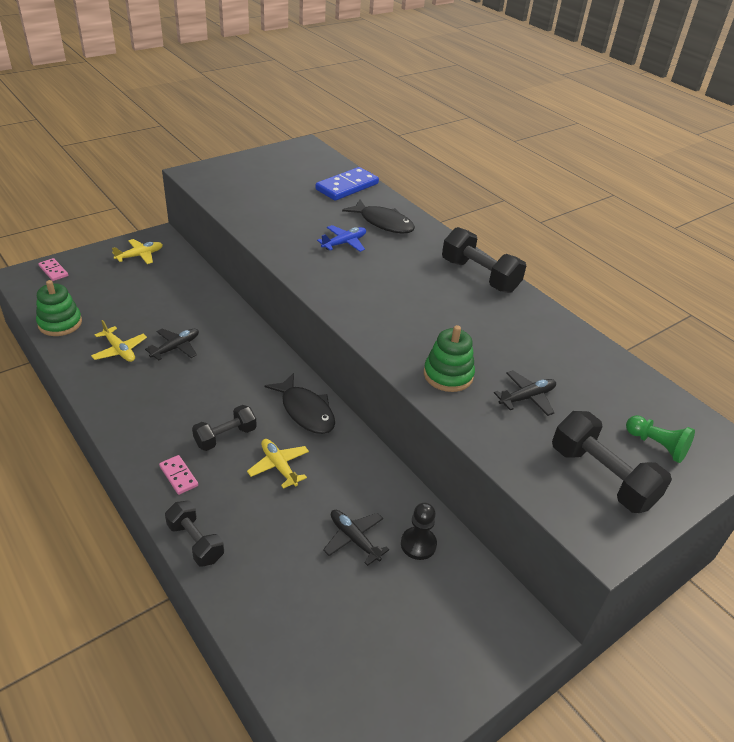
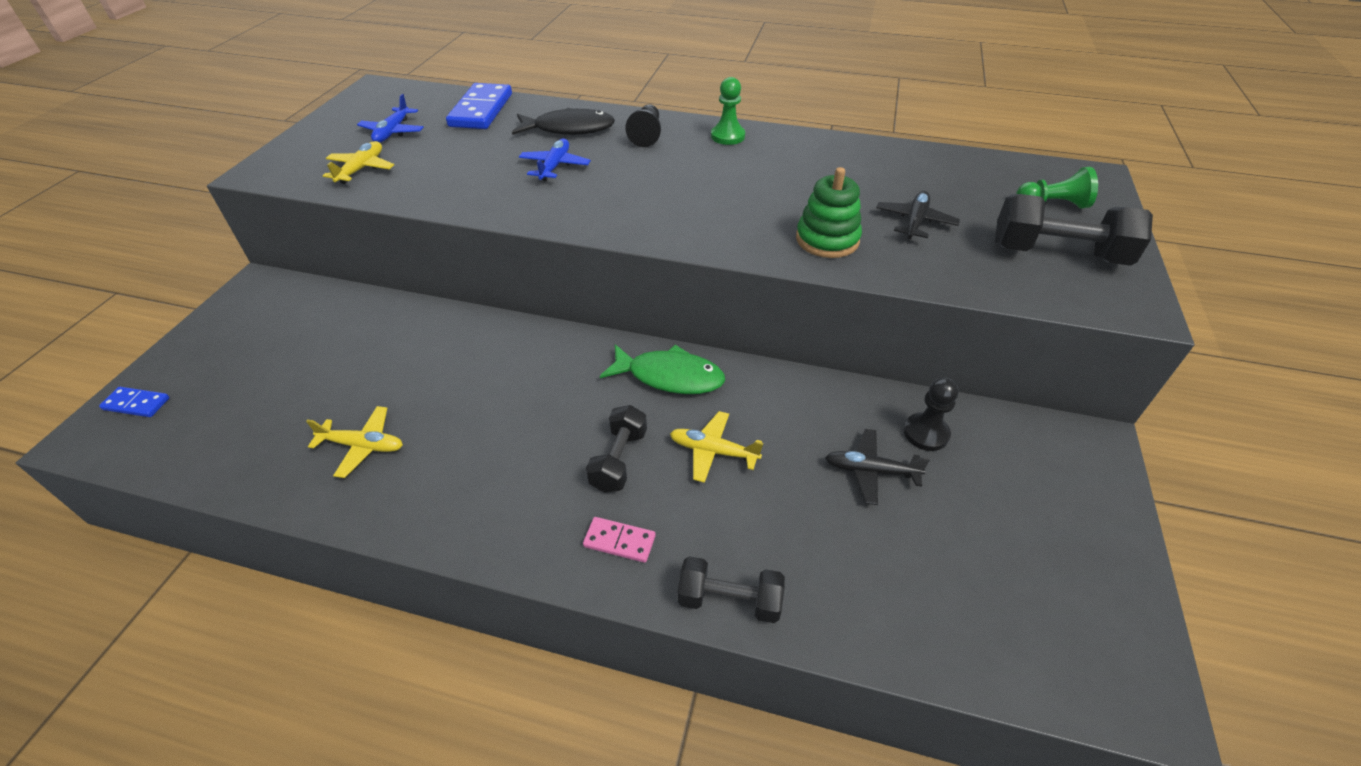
camera: 35 degrees left, 5 degrees up
(53, 271) = (136, 404): pink domino -> blue domino
(60, 323) = (229, 464): green stacking toy -> none
(140, 256) = (256, 319): yellow plane -> yellow plane (361, 169)
(176, 348) = (437, 399): black plane -> none
(282, 179) = (393, 132): none -> blue plane
(305, 411) = (669, 376): black fish -> green fish
(426, 249) = (646, 135): none -> black pawn
(479, 276) = (727, 136): black dumbbell -> green pawn

